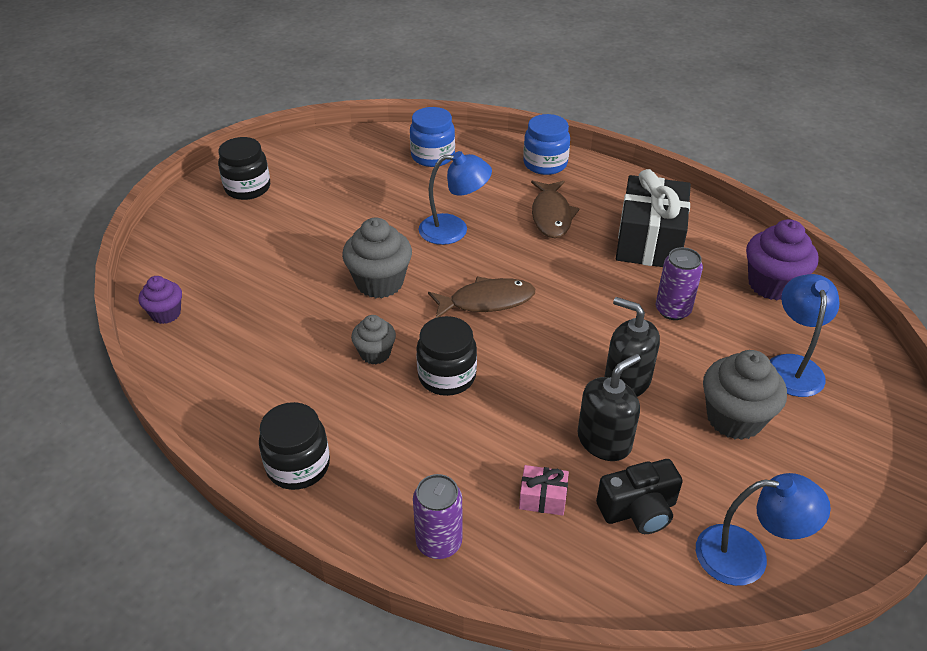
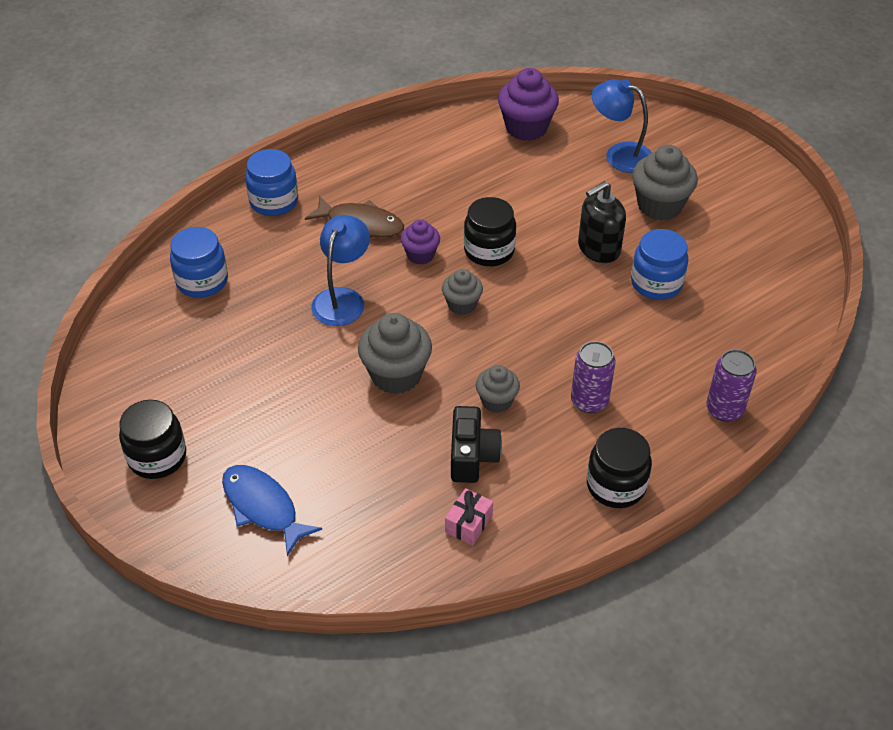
camera: 70 degrees left, 5 degrees up
(166, 314) = (356, 566): purple cupcake -> purple cupcake (420, 255)
(214, 250) = (263, 507): none -> blue fish
(447, 376) = (547, 358): black jar -> black jar (489, 251)
(486, 301) = (462, 305): brown fish -> grey cupcake
(543, 498) = (700, 336): pink gift -> pink gift (468, 524)
(604, 441) = (656, 283): black soap dispenser -> blue jar
(638, 510) = (728, 287): black camera -> black camera (472, 456)
(649, 241) = (434, 174): black gift -> none
(672, 310) = (529, 193): purple can -> purple can (589, 401)
(746, 556) = (781, 248): blue lamp -> none

